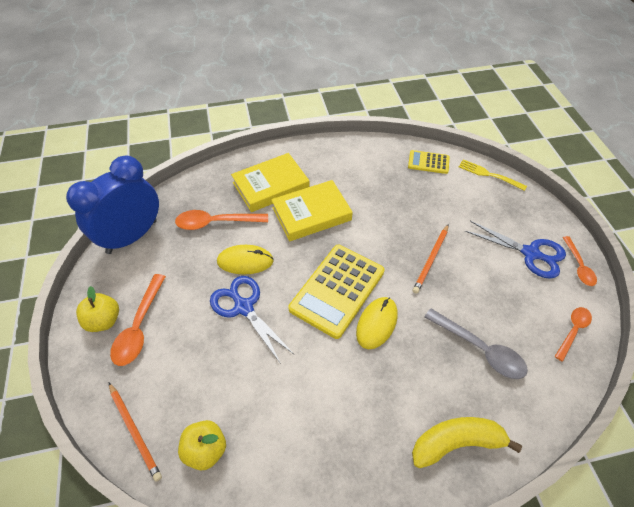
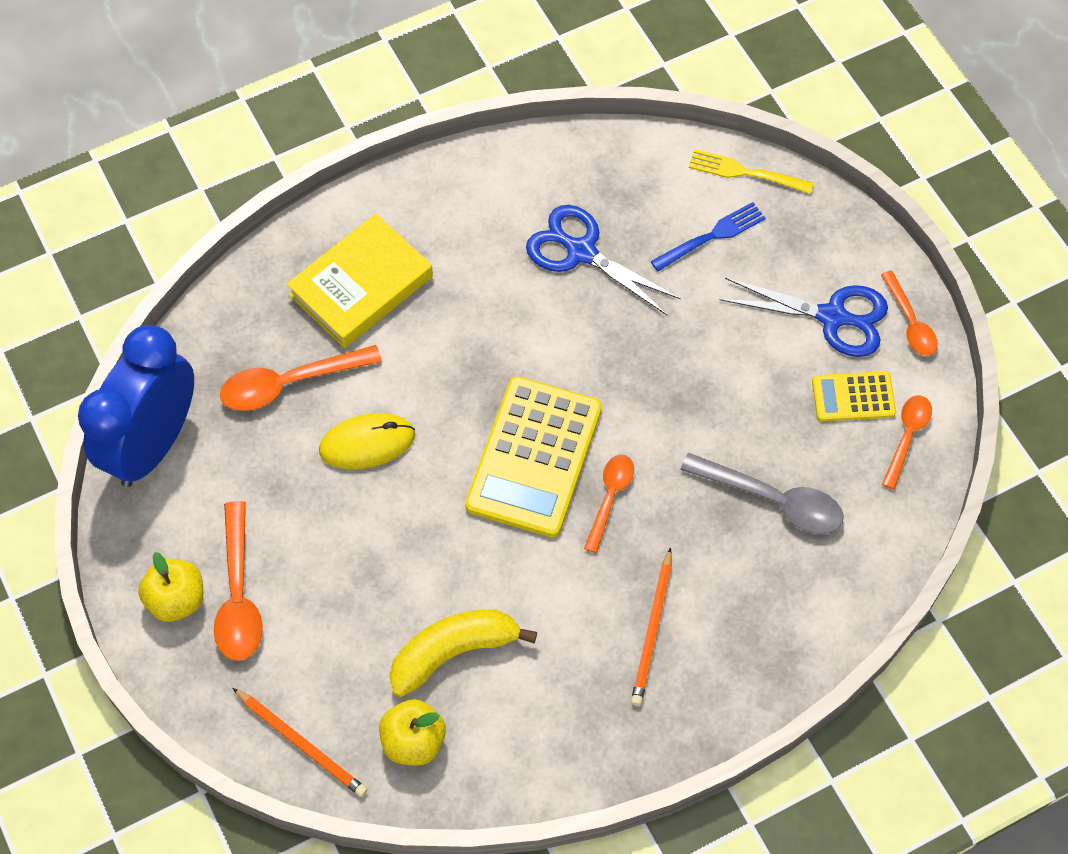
camera: 15 degrees left, 10 degrees up
(244, 307) = (393, 522): blue scissors -> blue scissors (581, 252)
(311, 214) = (451, 326): yellow book -> none
(376, 323) = (610, 498): yellow mouse -> orange spoon
(428, 162) = (633, 169): yellow calculator -> yellow calculator (853, 397)
(431, 259) = (673, 367): orange pencil -> orange pencil (652, 630)
(456, 443) = (758, 642): yellow banana -> yellow banana (453, 652)
(465, 200) = (712, 236): none -> blue fork

